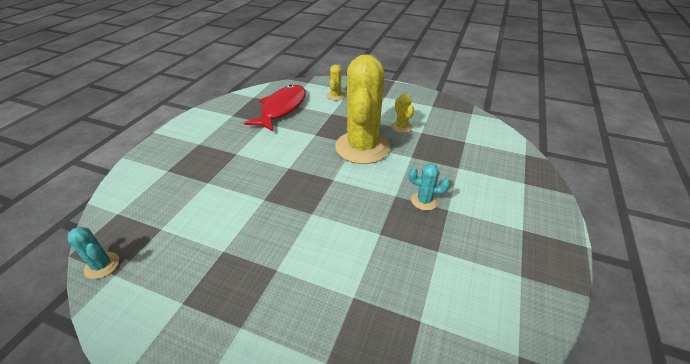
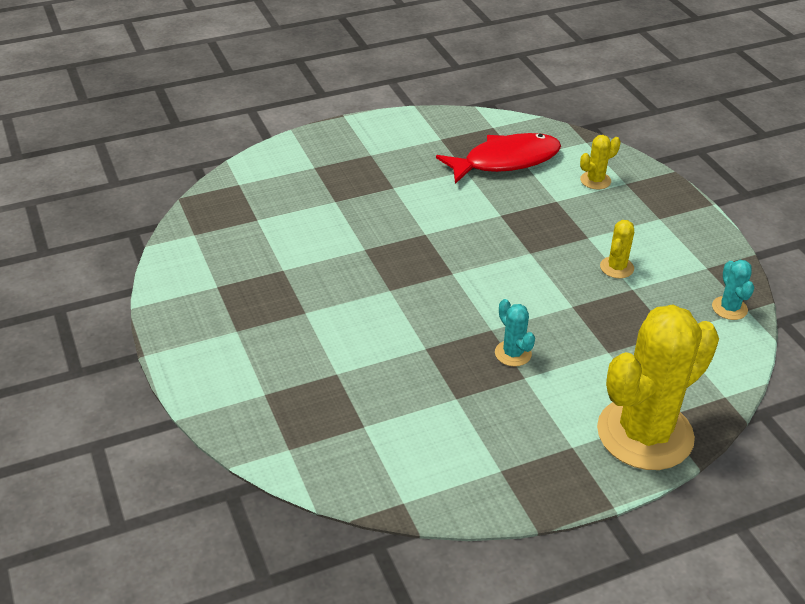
camera: 45 degrees right, 0 degrees up
(102, 265) = (192, 221): turquoise cactus -> turquoise cactus (729, 308)
(362, 147) = (532, 261): yellow cactus -> yellow cactus (645, 434)

